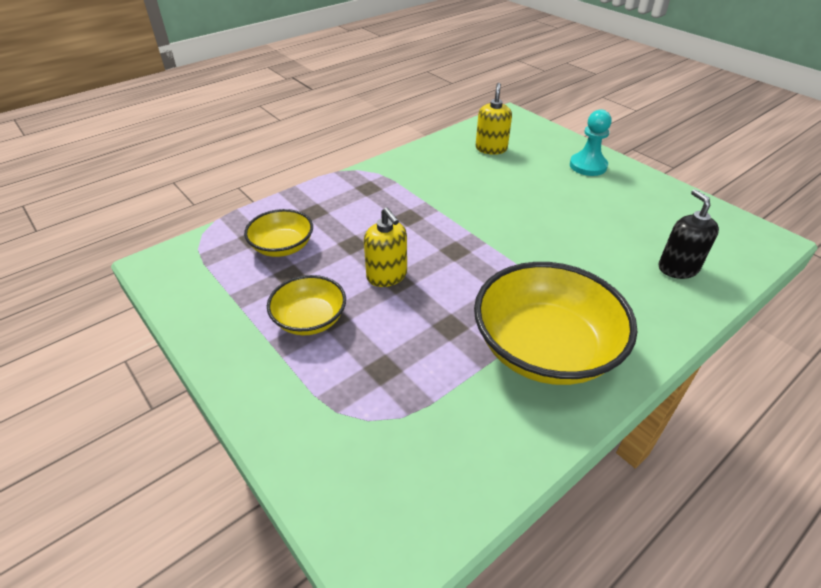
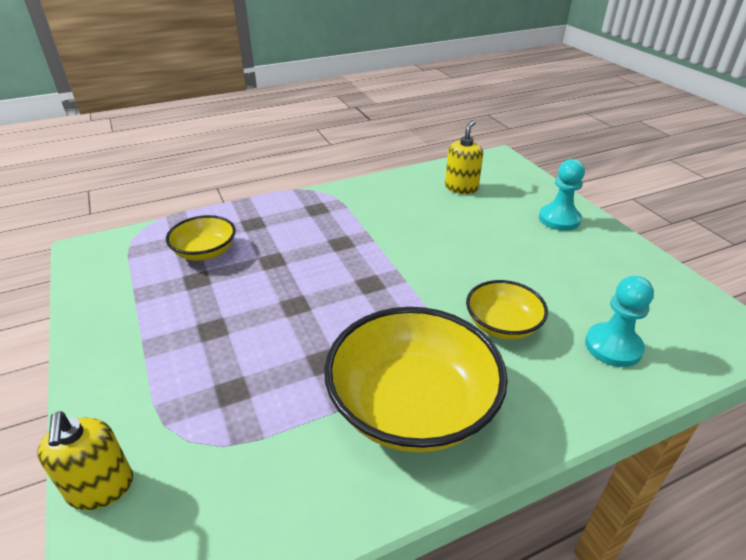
camera: 15 degrees right, 5 degrees down
(310, 319) = (190, 326): yellow bowl -> yellow bowl (502, 325)
(387, 276) = (287, 297): yellow soap dispenser -> yellow soap dispenser (101, 487)
(678, 268) = (613, 346): black soap dispenser -> turquoise pawn

